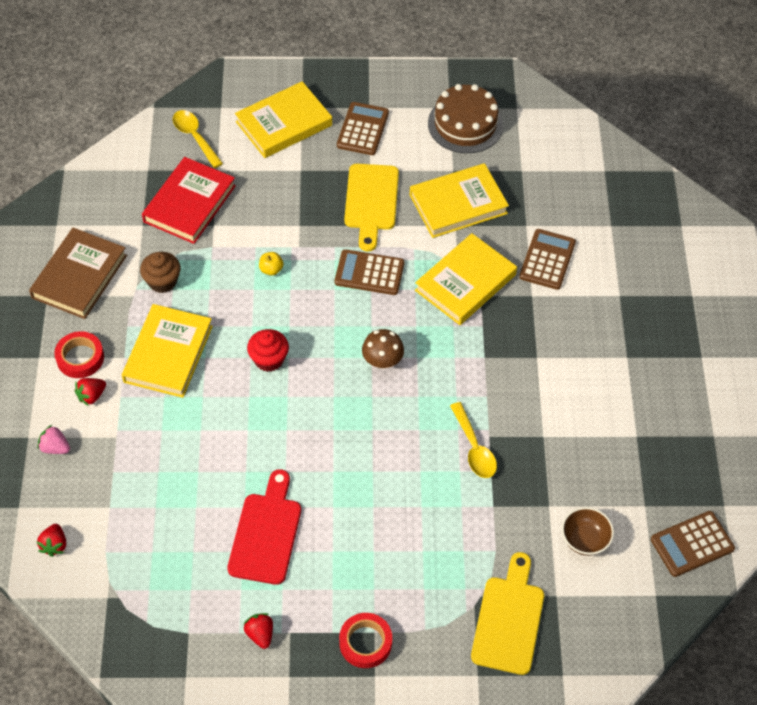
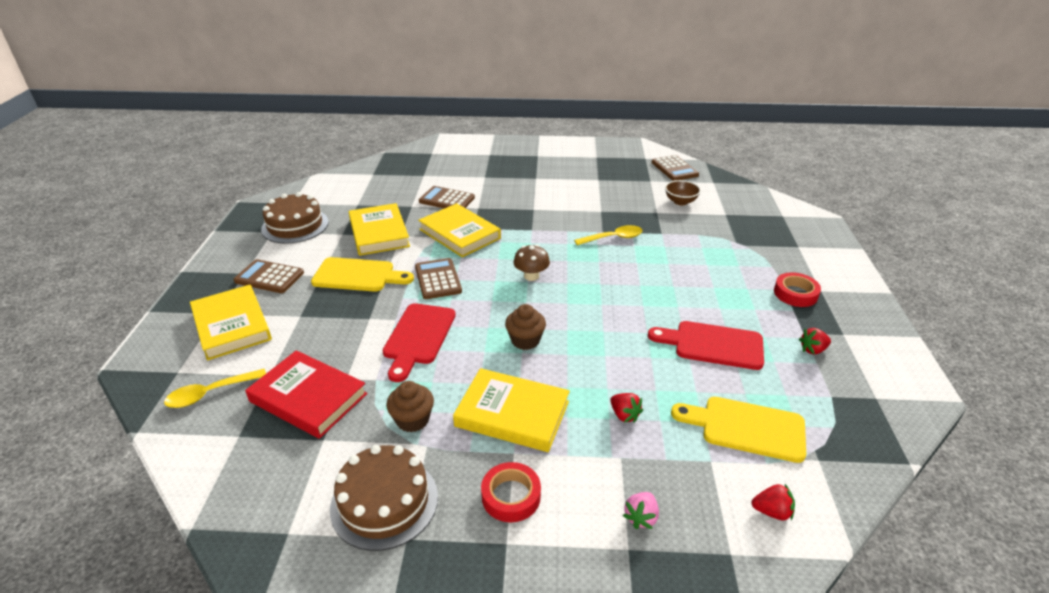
camera: 85 degrees left, 20 degrees down
(79, 276) = (384, 502): brown book -> brown cake
(91, 396) = (566, 482): red strawberry -> red strawberry (624, 415)
(269, 359) = (525, 340): red cupcake -> brown cupcake
(271, 269) = (418, 337): yellow apple -> red cutting board
(369, 273) = (438, 279): brown calculator -> brown calculator turned 150 degrees clockwise
(508, 619) = (750, 232): yellow cutting board -> yellow cutting board (746, 428)

